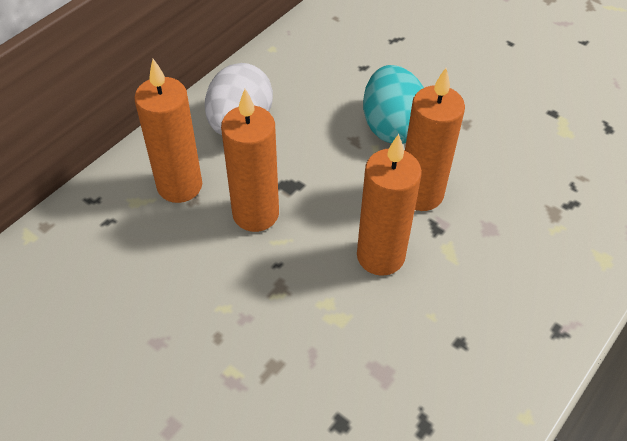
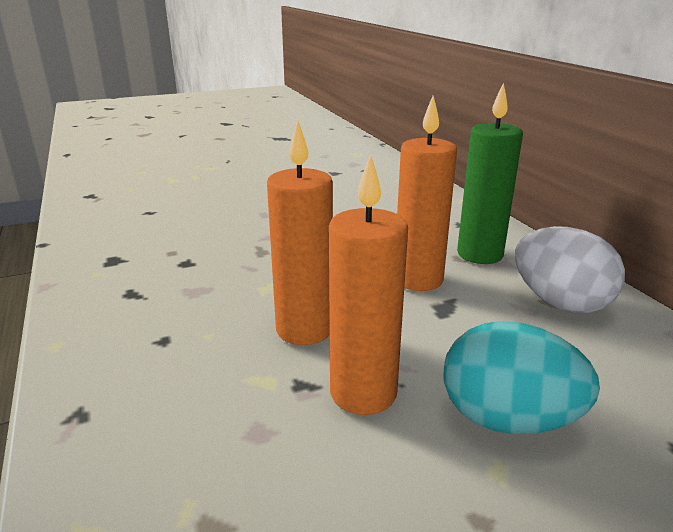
camera: 120 degrees right, 25 degrees down
(179, 186) = (480, 254): orange candle -> green candle

